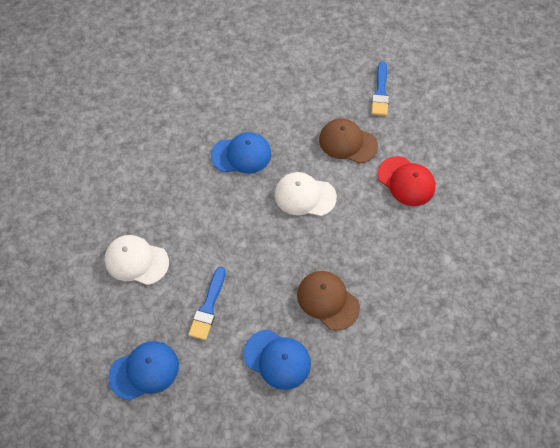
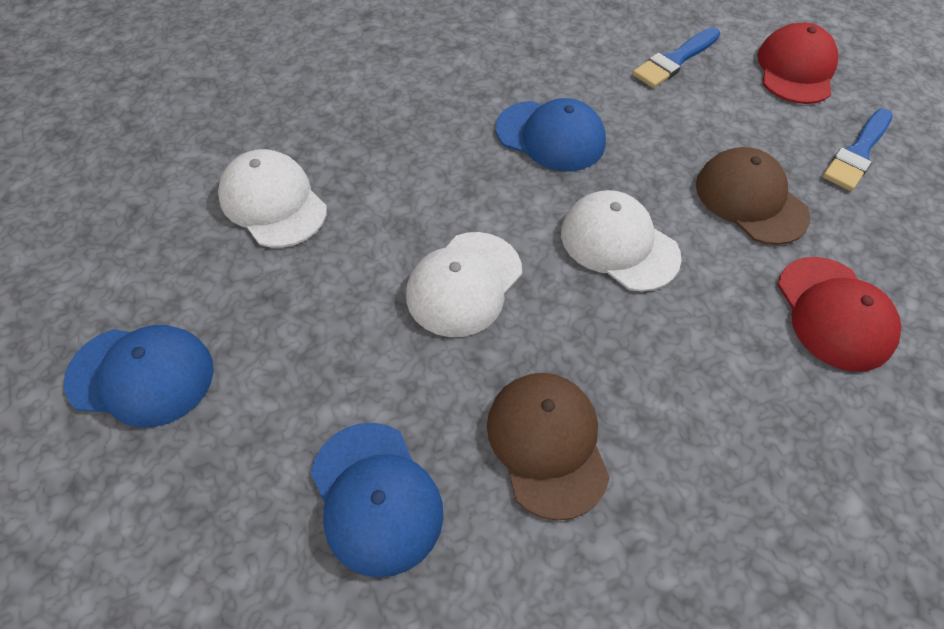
camera: 30 degrees right, 5 degrees down
(208, 307) = (325, 332): blue brush -> blue brush (675, 60)
(251, 252) = (464, 284): none -> white cap
(332, 56) = (795, 69): none -> red cap

